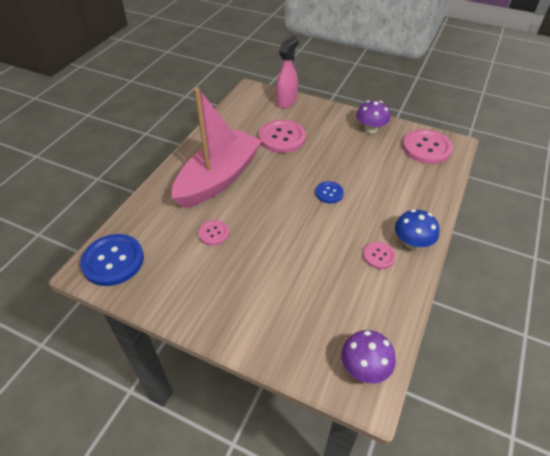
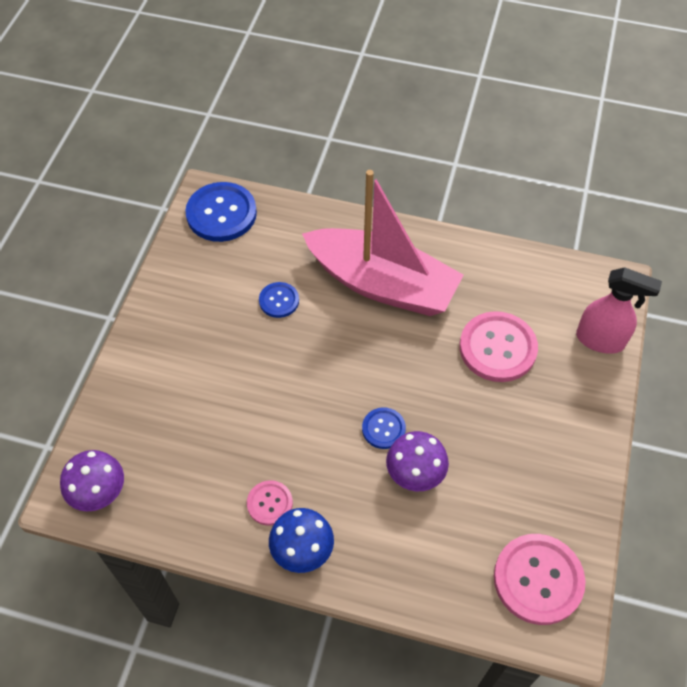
camera: 80 degrees right, 10 degrees up
(213, 233) = (279, 301): pink button -> blue button
(371, 129) = (565, 482): purple mushroom -> purple mushroom (415, 473)

